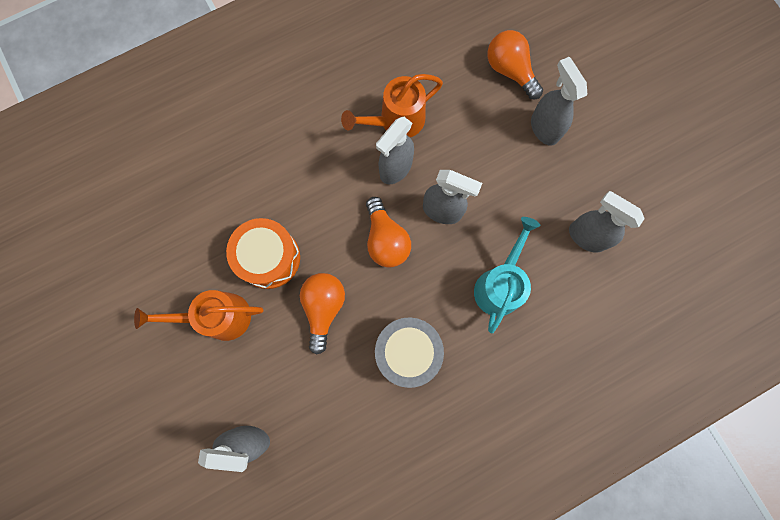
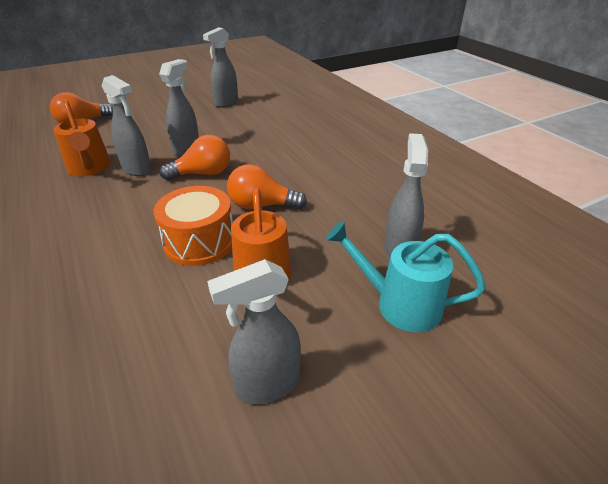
camera: 90 degrees left, 40 degrees down
(407, 352) = (304, 164): grey drum -> none
(499, 284) = (253, 129): turquoise watering can -> turquoise watering can (398, 304)
(544, 128) = (139, 113): grey spray bottle -> grey spray bottle (267, 384)

